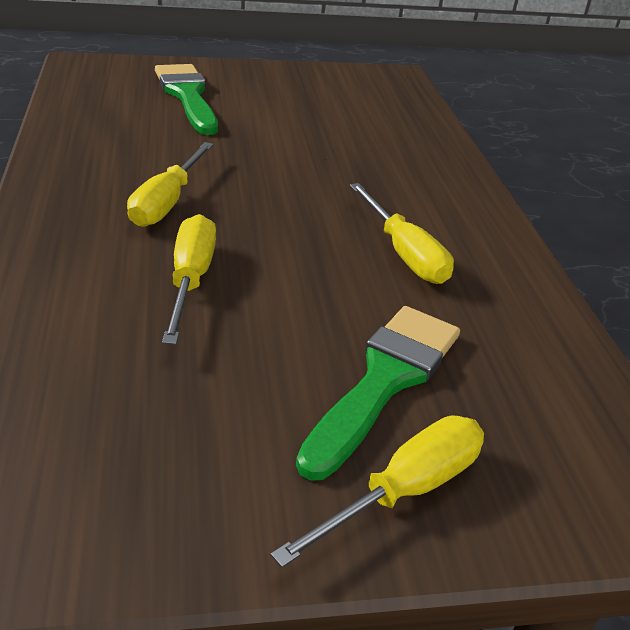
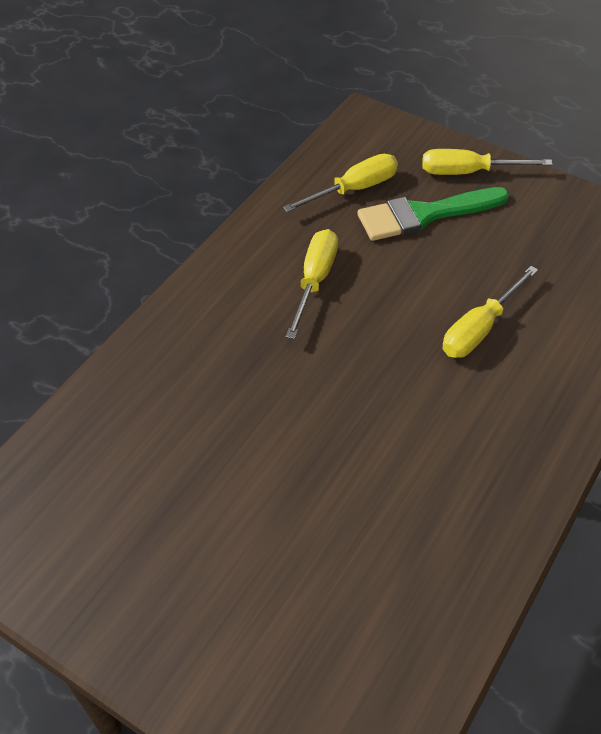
camera: 135 degrees left, 15 degrees up
(167, 202) = (442, 417): yellow screwdriver -> yellow screwdriver (353, 189)
(187, 96) = (283, 610): green brush -> none

